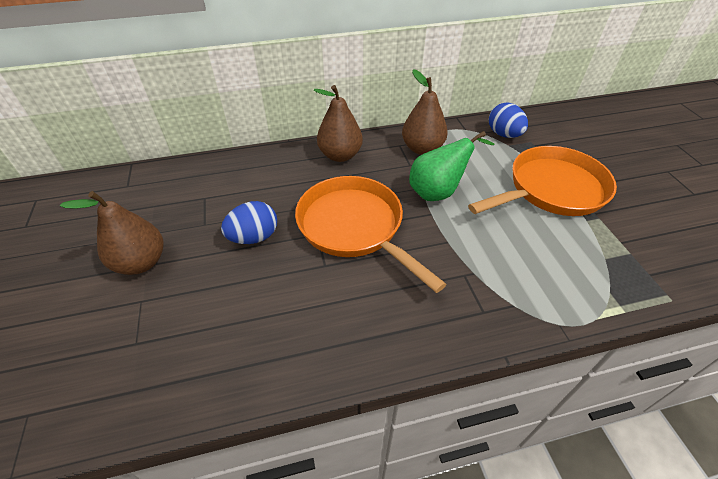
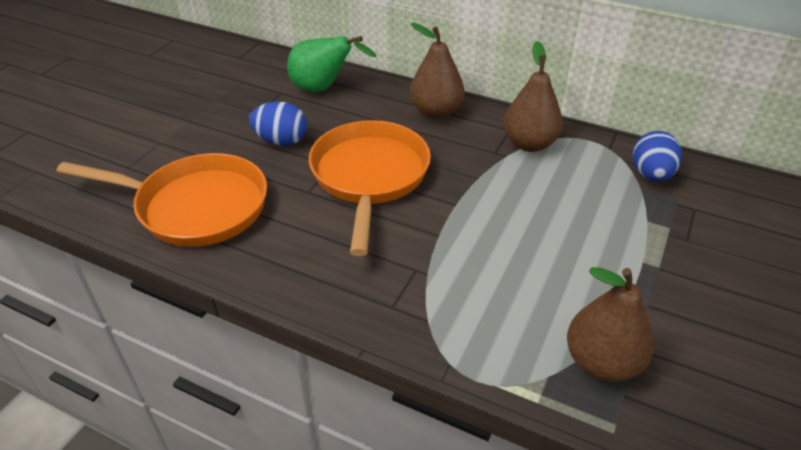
camera: 40 degrees right, 5 degrees down
(141, 262) = (187, 117): brown pear -> brown pear (601, 362)
(438, 192) = (490, 190): green pear -> green pear (323, 89)
(551, 189) = (627, 255): orange pan -> orange pan (195, 207)

